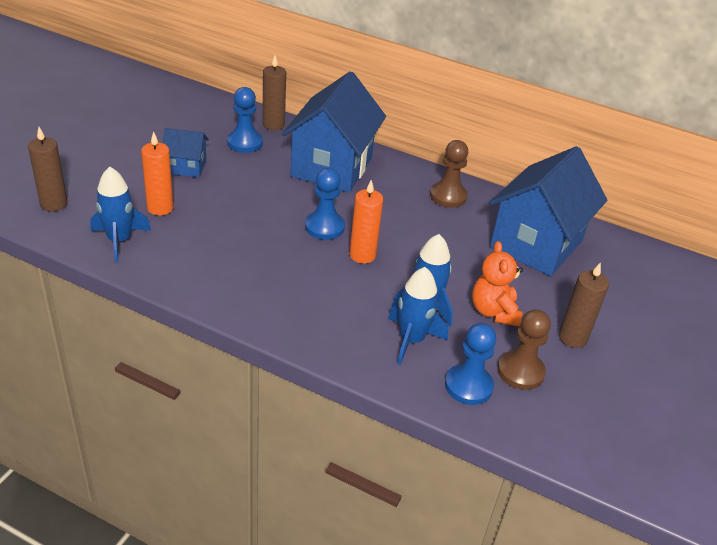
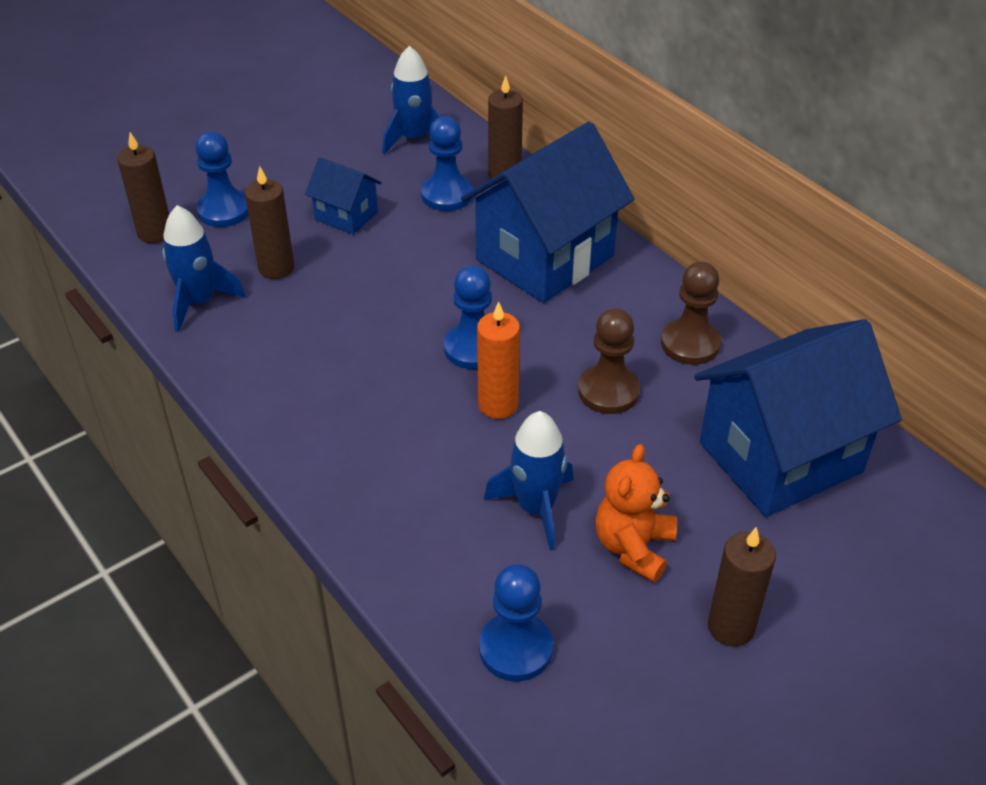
camera: 30 degrees right, 5 degrees up
(96, 180) = (224, 210): none -> blue pawn
(160, 208) = (276, 268): orange candle -> brown candle
(411, 340) = (481, 553): blue rocket -> blue rocket (414, 138)
(520, 371) = (609, 653): brown pawn -> brown pawn (608, 391)

